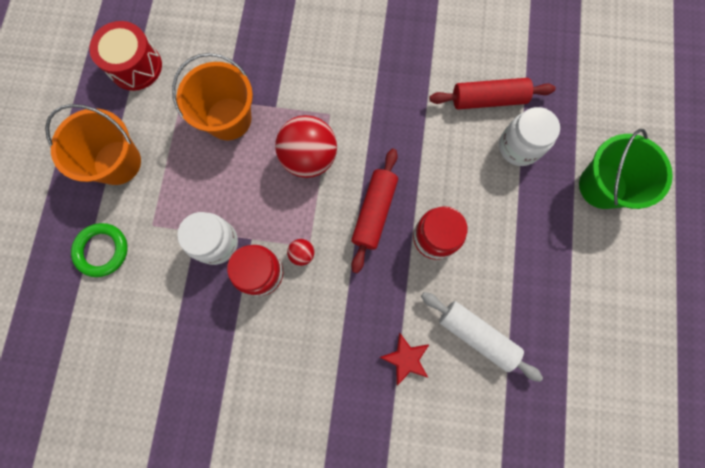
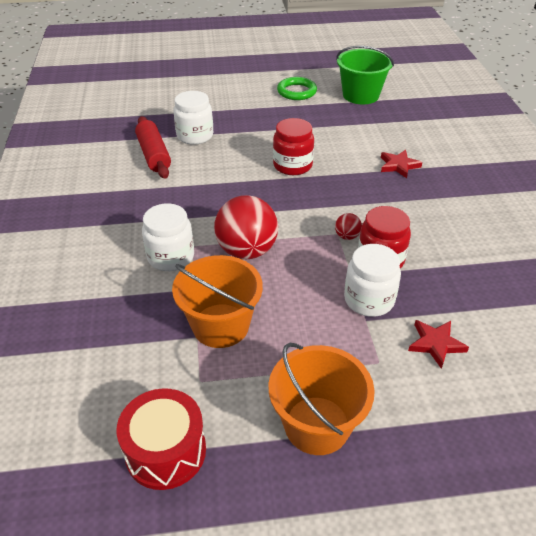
camera: 105 degrees left, 35 degrees down
(102, 250) = (435, 403): green ring -> green ring (296, 92)
(152, 277) = (435, 344): none -> red star
(320, 94) = (171, 257): none -> white jar
(374, 212) = (285, 200): red rolling pin -> none
(476, 335) = (359, 137): white rolling pin -> none
(602, 186) = (216, 99): green bucket -> green bucket (360, 95)

